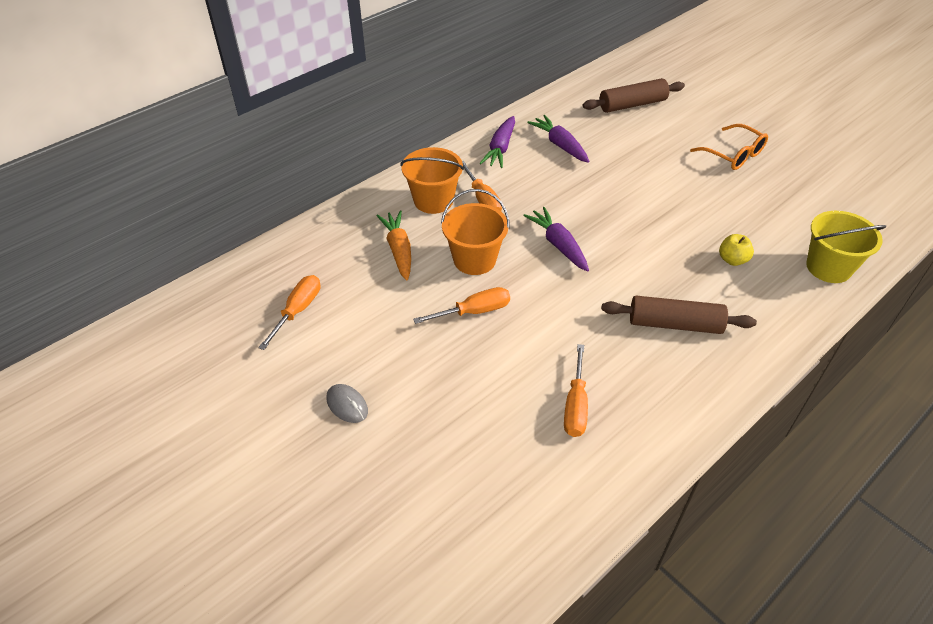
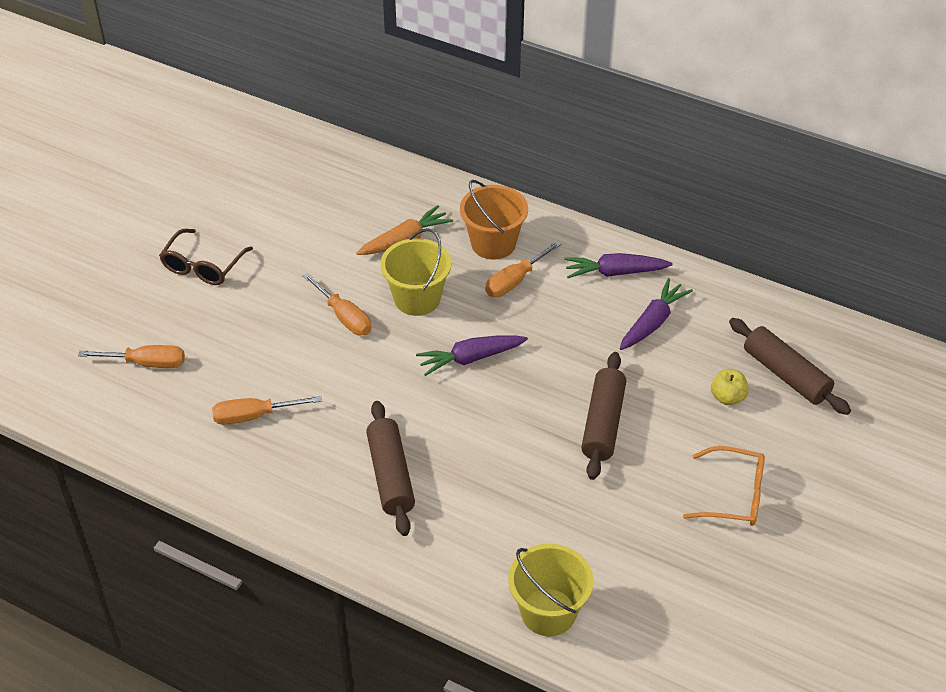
camera: 70 degrees right, 0 degrees up
(297, 311) = (296, 200): orange screwdriver -> orange screwdriver (146, 363)
(347, 405) = (203, 266): grey mouse -> brown glasses
(474, 259) = (417, 298): orange bucket -> yellow bucket
(558, 245) = (470, 358): purple carrot -> purple carrot turned 150 degrees counterclockwise
(651, 194) = (603, 423): none -> brown rolling pin
(732, 260) = (517, 515): yellow apple -> yellow apple (727, 397)
(733, 154) = (733, 495): orange glasses -> orange glasses turned 105 degrees counterclockwise

